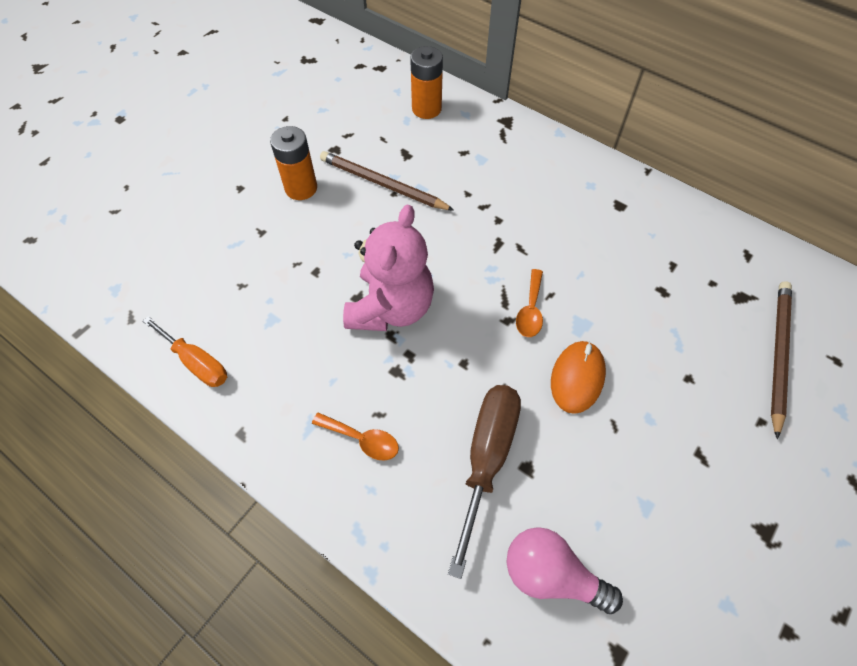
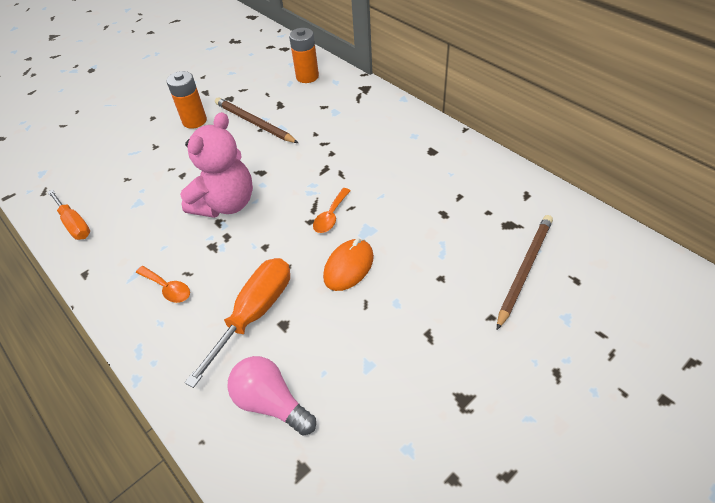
camera: 15 degrees right, 10 degrees down
(487, 458) = (255, 313): brown screwdriver -> orange screwdriver

